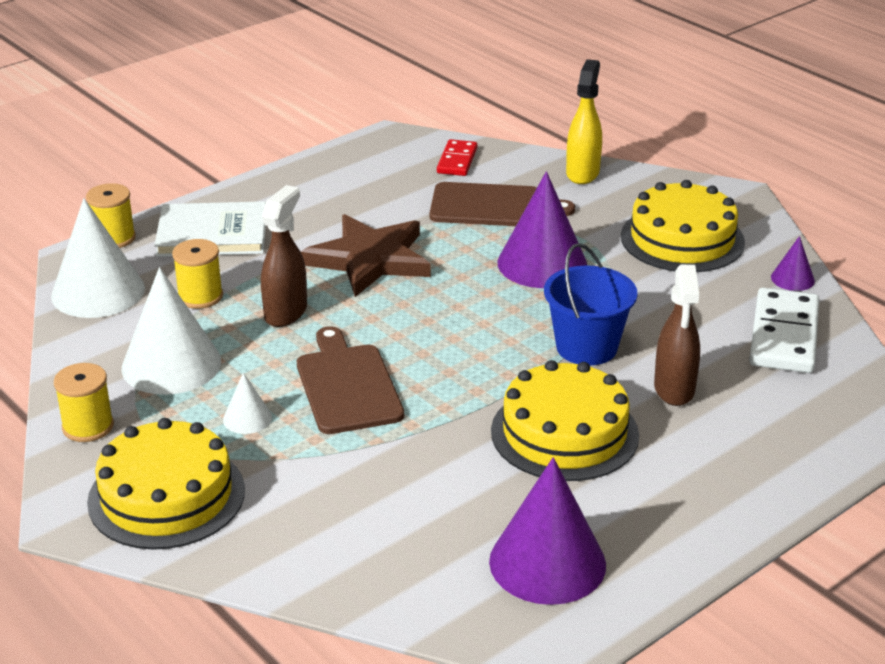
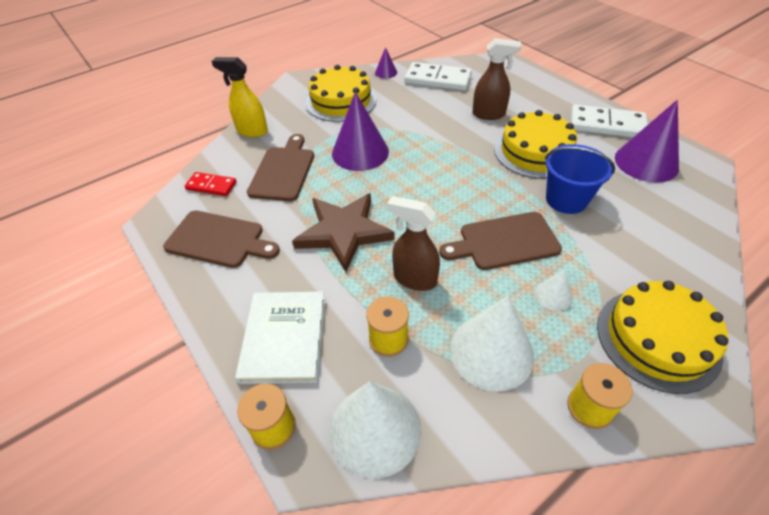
camera: 85 degrees left, 15 degrees up
(359, 179) = (219, 240): none -> brown cutting board
(586, 347) = (452, 140): blue bucket -> blue bucket (566, 199)
(666, 532) = (606, 125): none -> white domino

